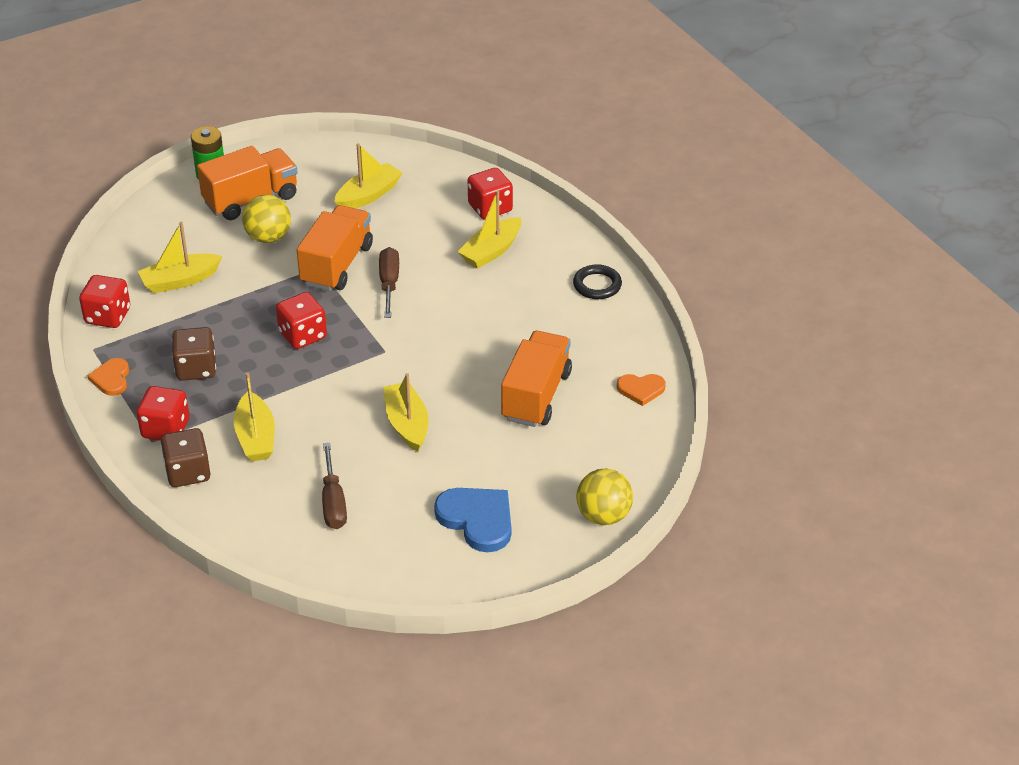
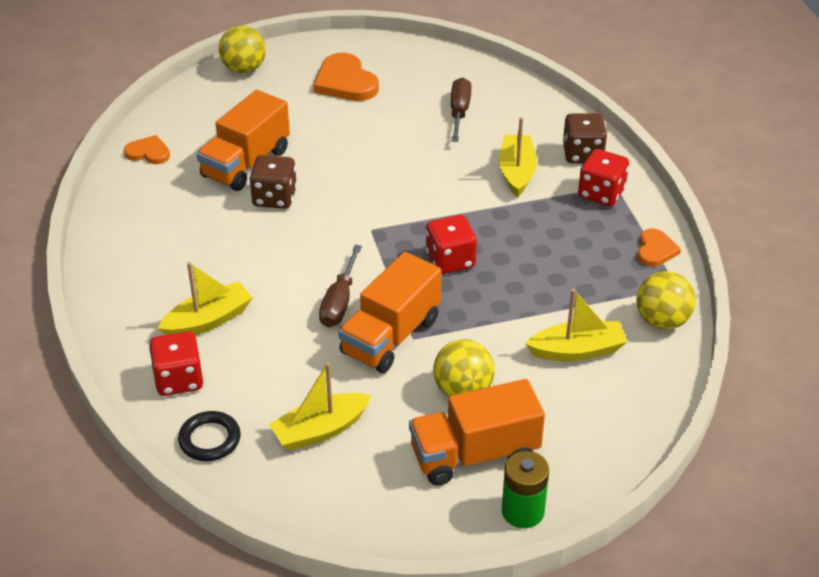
camera: 165 degrees left, 0 degrees up
(108, 316) = (662, 321): red dice -> yellow ball
(196, 368) = (567, 245): brown dice -> brown dice (274, 198)
(407, 424) = (374, 160): yellow boat -> none
(477, 520) = (345, 82): blue heart -> orange heart
(597, 285) = (119, 258): black ring -> black ring (210, 439)

